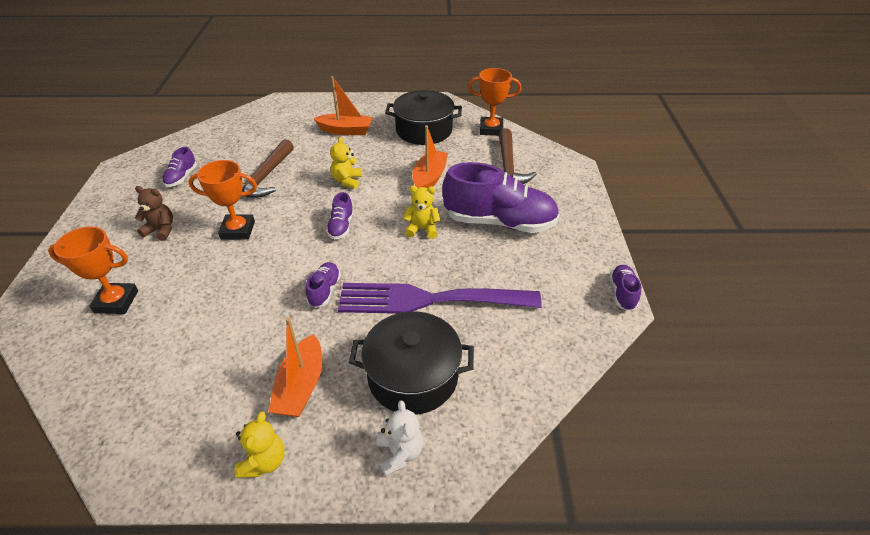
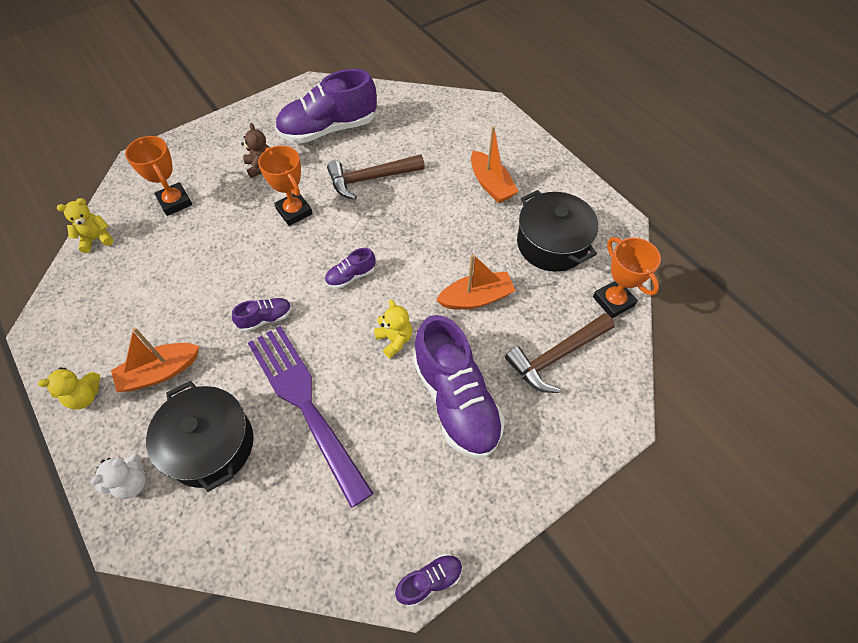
camera: 55 degrees right, 15 degrees up
(181, 177) = (328, 129): purple shoe -> purple shoe, size x2.24
(347, 181) = (416, 237): yellow teddy bear -> yellow teddy bear (96, 239)

